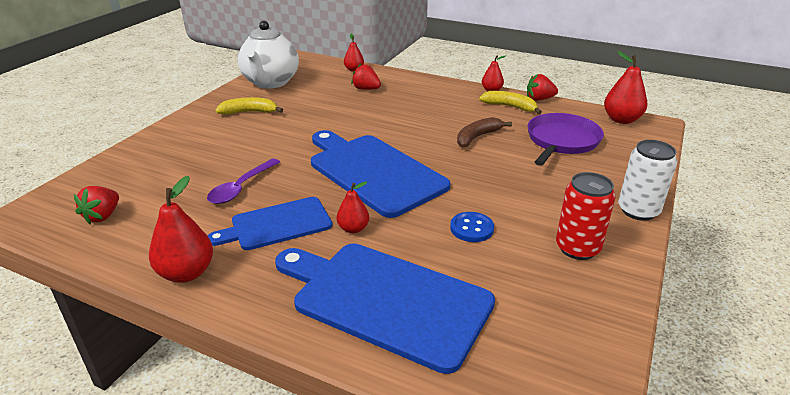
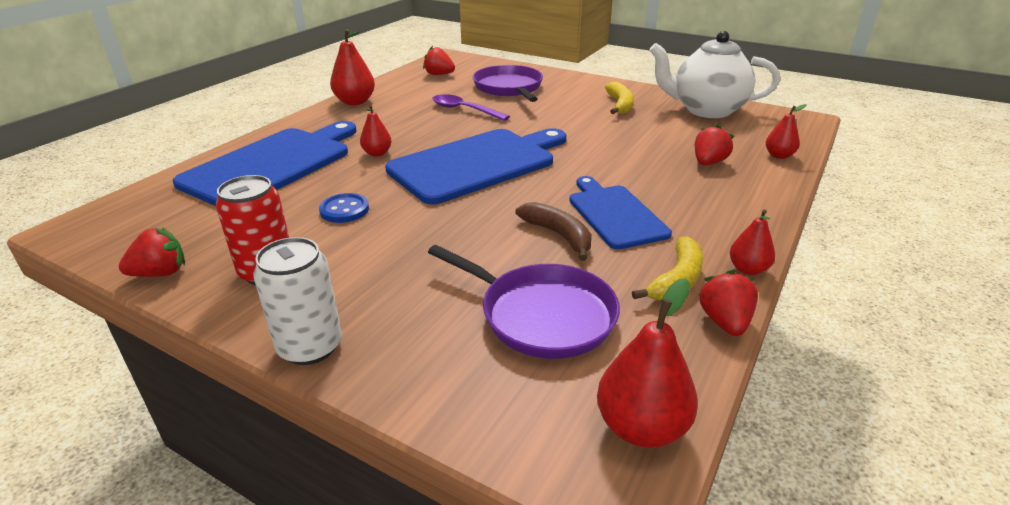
camera: 95 degrees right, 0 degrees up
(179, 165) = (509, 88): none -> purple pan
(277, 224) = (400, 125): blue cutting board -> blue cutting board (615, 214)
(612, 310) = (160, 273): none -> red strawberry

